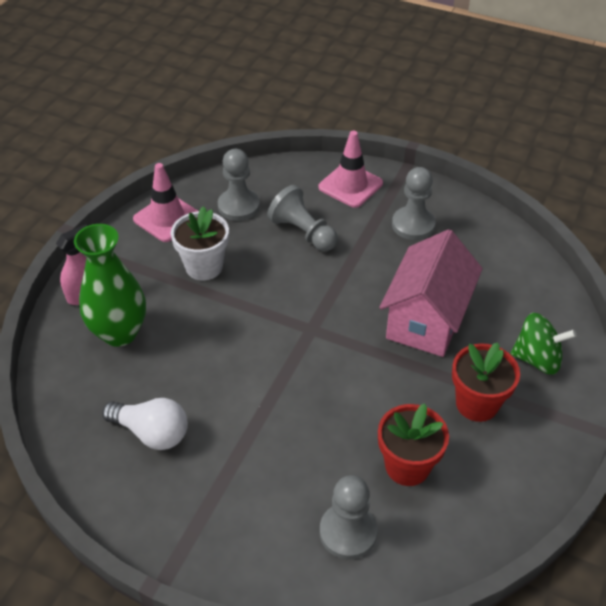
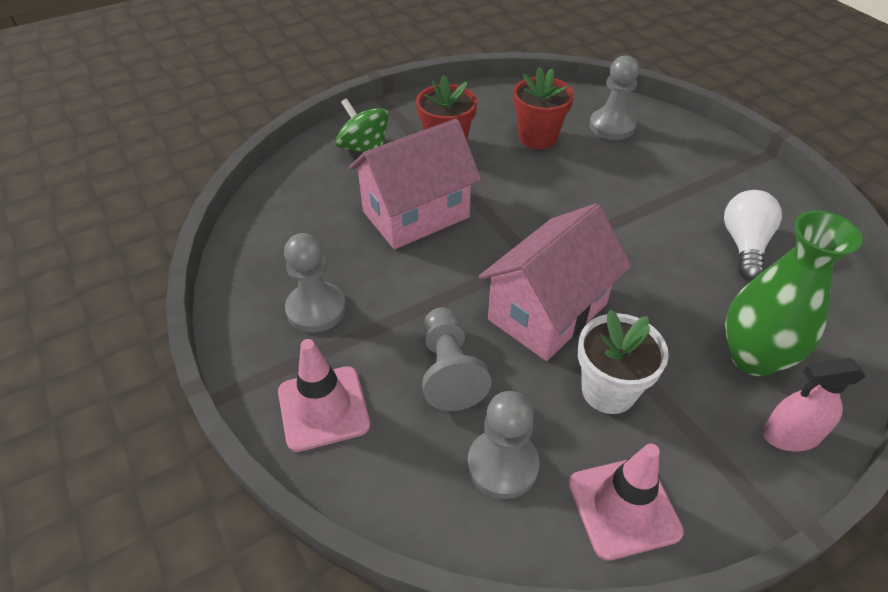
camera: 145 degrees left, 0 degrees up
(152, 433) = (744, 245): white light bulb -> white light bulb turned 45 degrees clockwise
(271, 295) = (548, 312): none -> pink house

